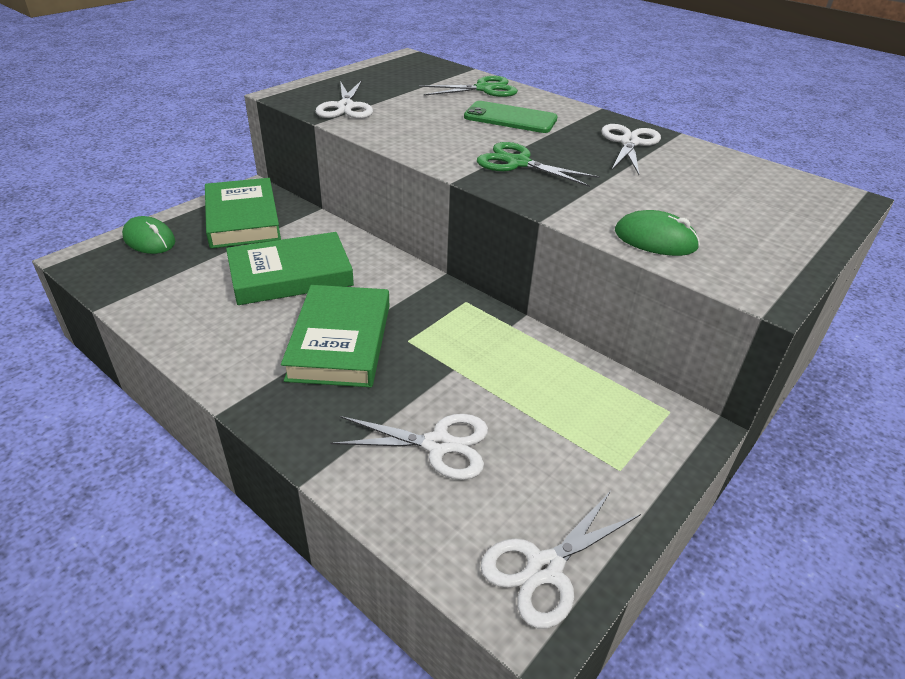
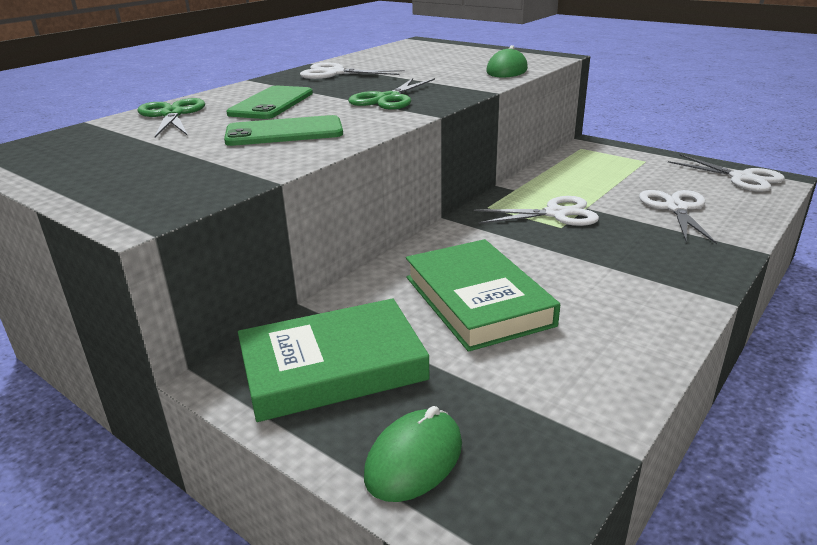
camera: 90 degrees left, 10 degrees down
(340, 341) = (583, 256): green book -> none
(346, 107) = (217, 171): white scissors -> white scissors (556, 214)
(423, 123) = (284, 132): none -> green phone

